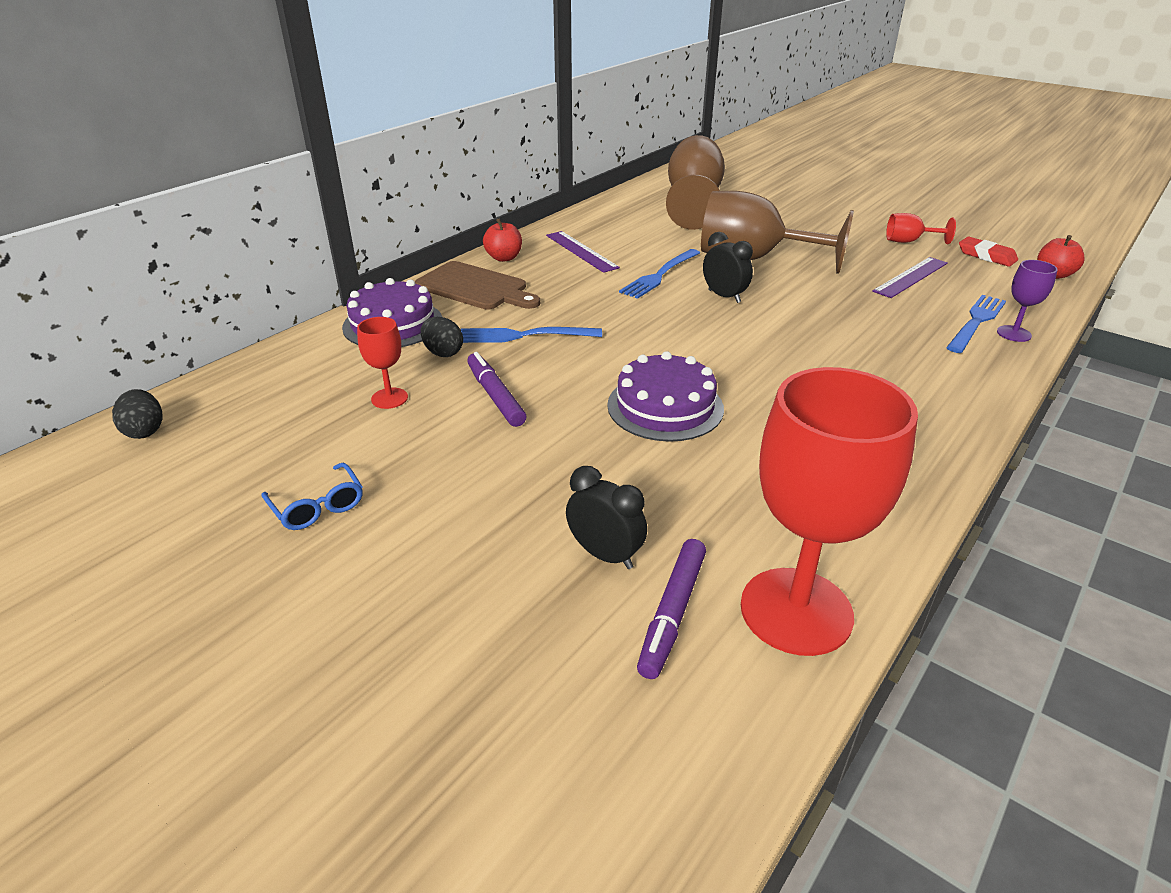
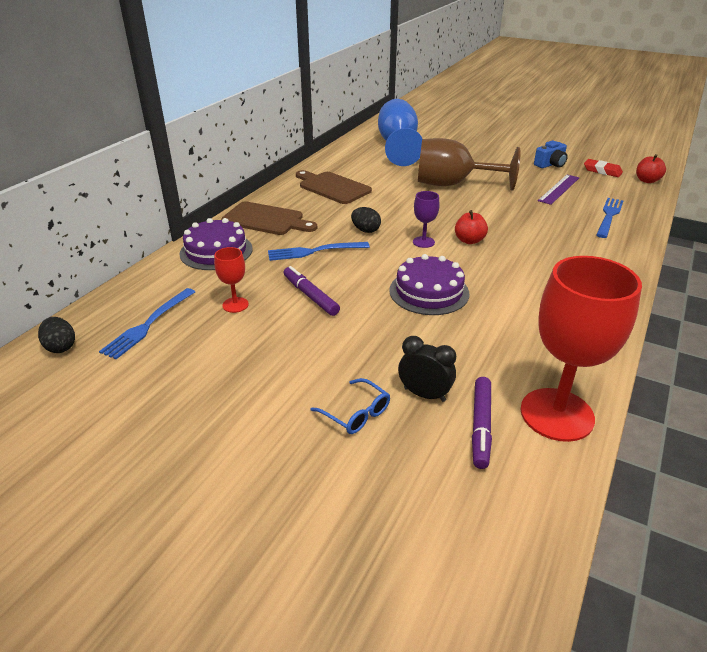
camera: 10 degrees left, 0 degrees up
(317, 506) = (214, 386): blue glasses -> blue glasses (356, 413)
(443, 353) = (261, 269): black egg -> black egg (365, 230)
(504, 258) = (278, 196): red apple -> red apple (469, 240)
(581, 251) = (332, 187): purple ruler -> brown cutting board
(659, 275) = (393, 201): blue fork -> blue fork (148, 325)
(693, 202) = (398, 146): brown goblet -> blue goblet
(724, 296) = (442, 212): black clock -> none
(909, 241) = (550, 164): red goblet -> blue camera
(1014, 334) = (634, 222): purple goblet -> purple goblet (423, 242)

